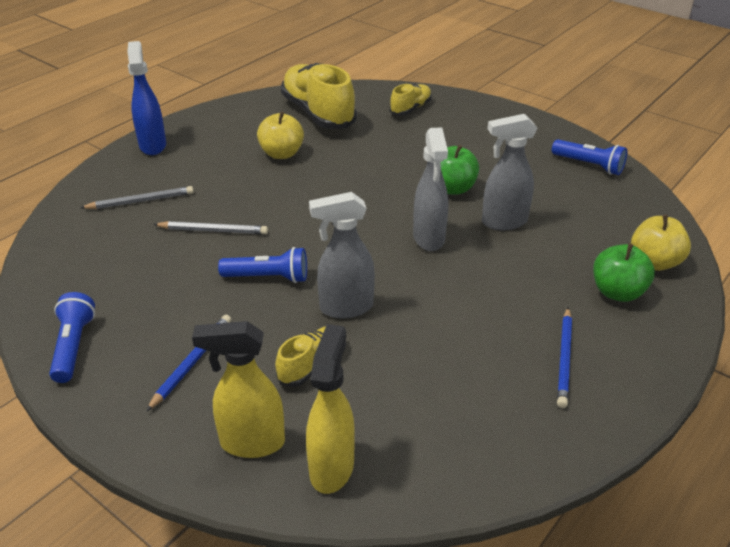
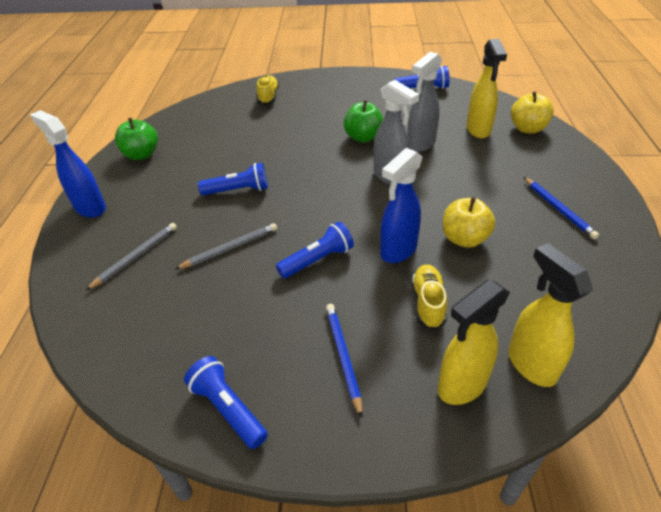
camera: 35 degrees left, 5 degrees up
(277, 185) = (238, 190): none -> blue flashlight
(281, 154) = (212, 166): yellow apple -> yellow apple (464, 239)
(318, 113) = (204, 126): yellow shoe -> none
(345, 308) = (398, 251): grey spray bottle -> blue spray bottle
(590, 237) = (478, 130): none -> yellow spray bottle
(617, 292) = (533, 155): green apple -> green apple (141, 155)

